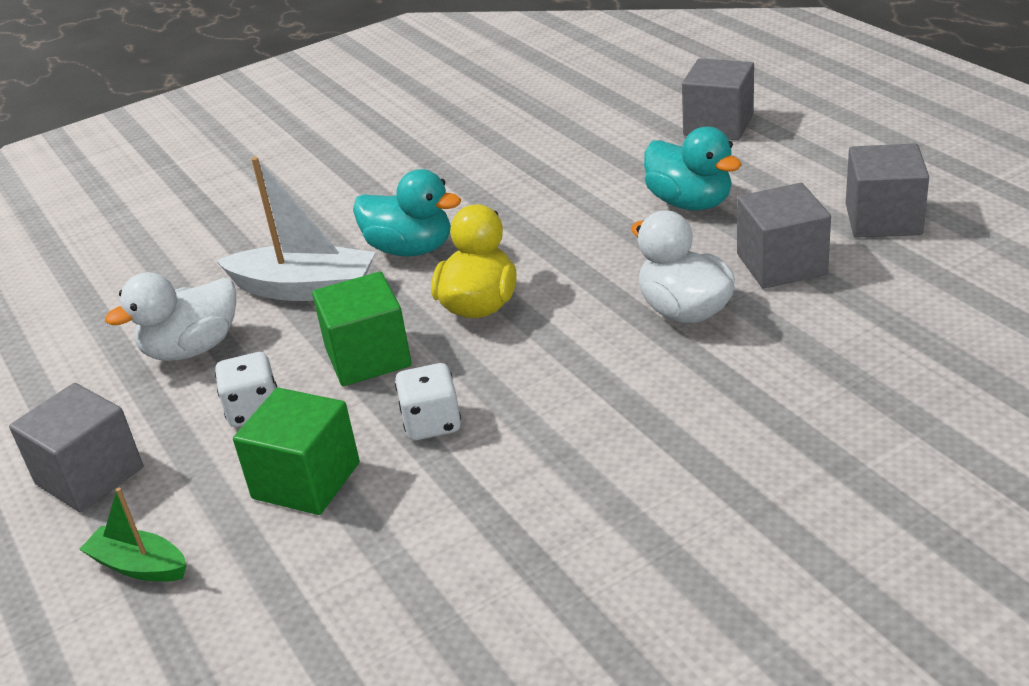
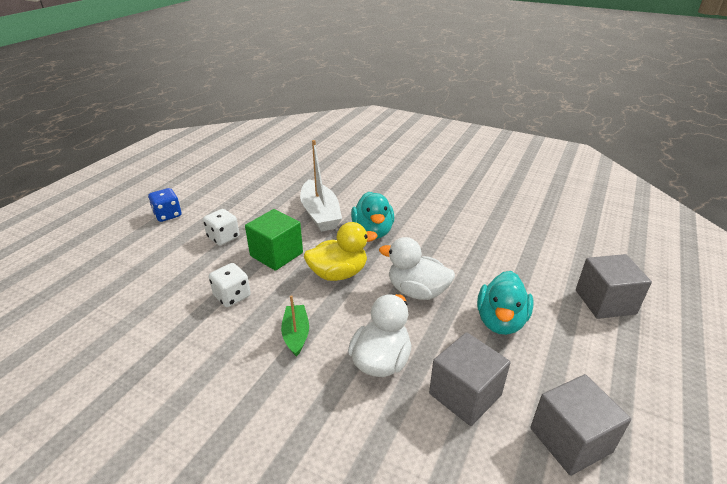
camera: 55 degrees right, 0 degrees up
(89, 476) = (167, 215): grey cube -> blue dice
(139, 566) = (113, 251): green boat -> green boat (296, 334)
(192, 349) = (260, 203): white duck -> white duck (417, 291)
(306, 480) = (177, 273): green cube -> none

